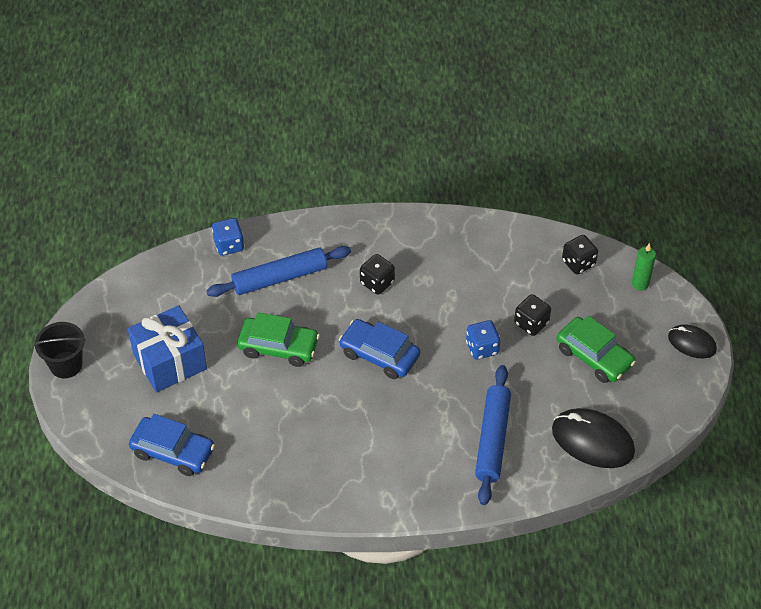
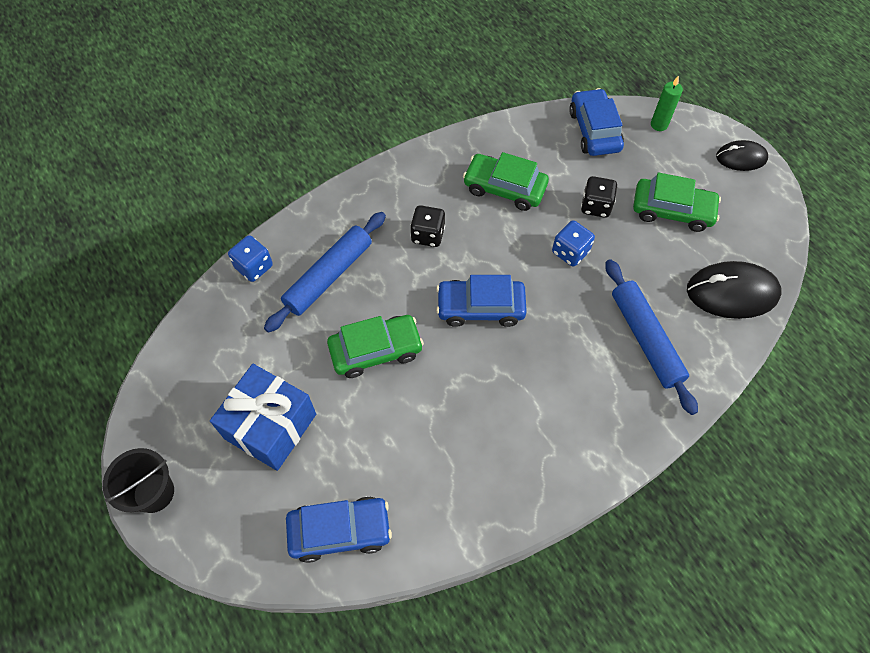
camera: 30 degrees left, 10 degrees up
(465, 275) = (504, 188): none -> green car
(578, 263) = (594, 130): black dice -> blue car

